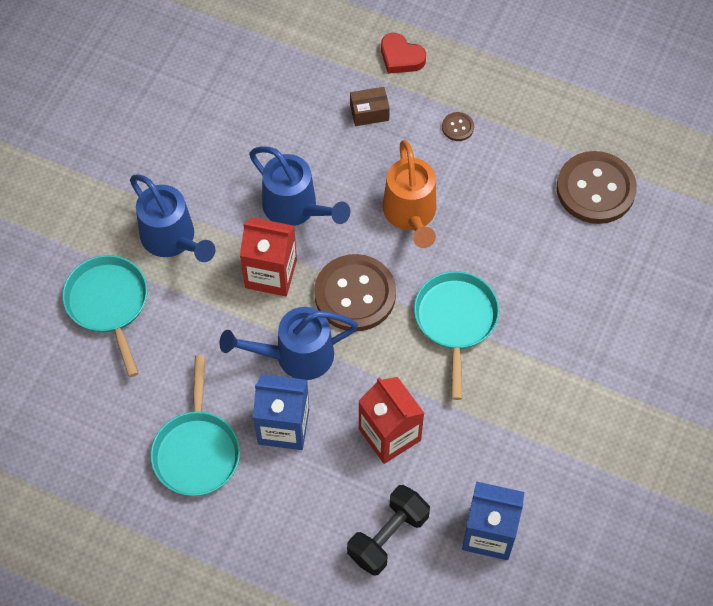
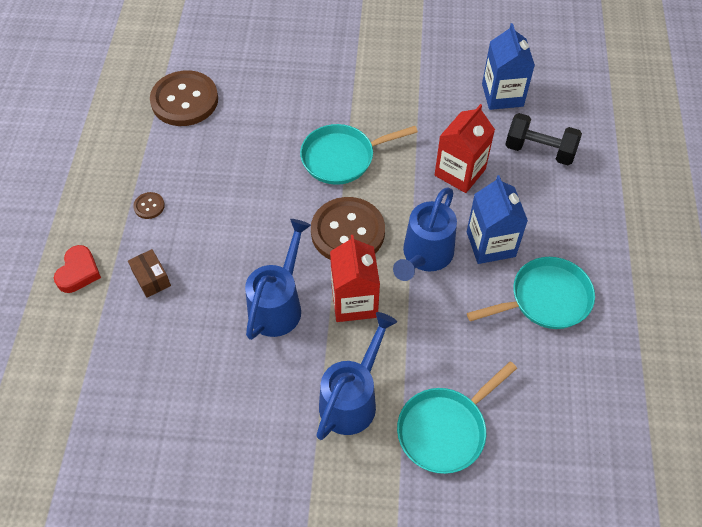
camera: 110 degrees left, 5 degrees down
(295, 356) = (424, 256): blue watering can -> blue watering can turned 60 degrees clockwise
(411, 215) = (253, 215): orange watering can -> none

